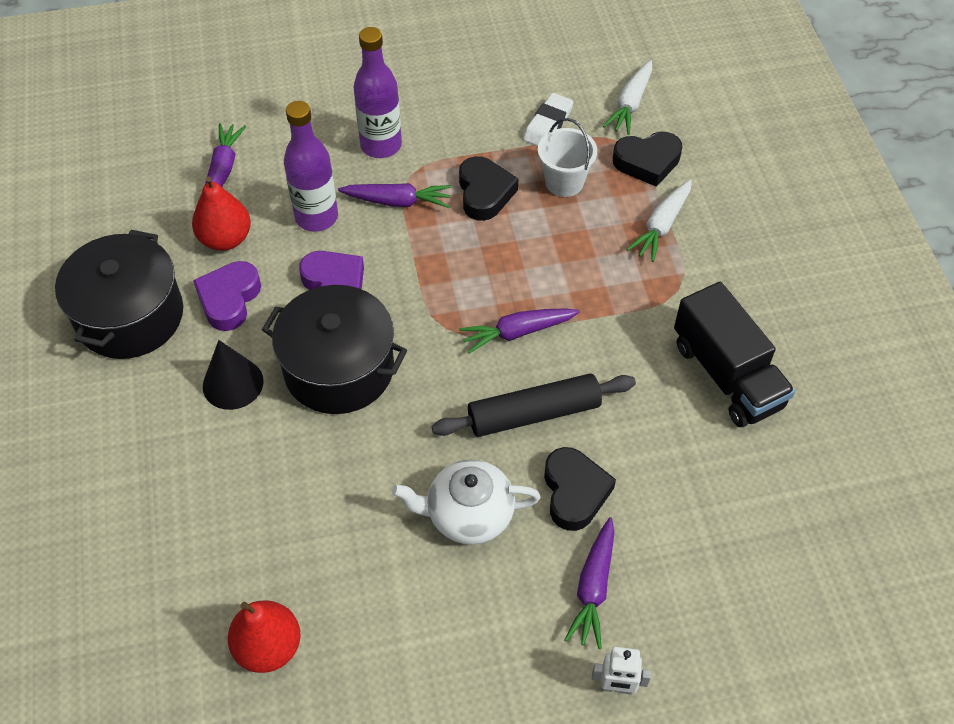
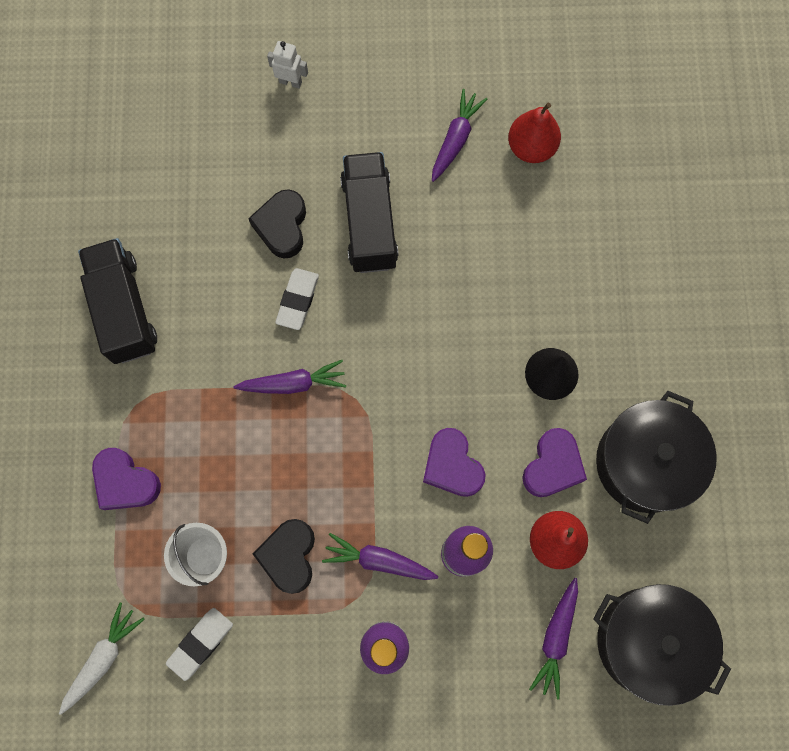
camera: 170 degrees left, 20 degrees up
(339, 368) = (457, 373): black pot -> black pot (648, 641)
(468, 514) = (369, 222): white teapot -> black truck
(534, 414) = (298, 300): black rolling pin -> white eraser
(593, 588) = (288, 151): purple carrot -> purple carrot (455, 139)
(647, 162) = (112, 569): black heart -> none
(661, 226) = (125, 482): white carrot -> purple heart

